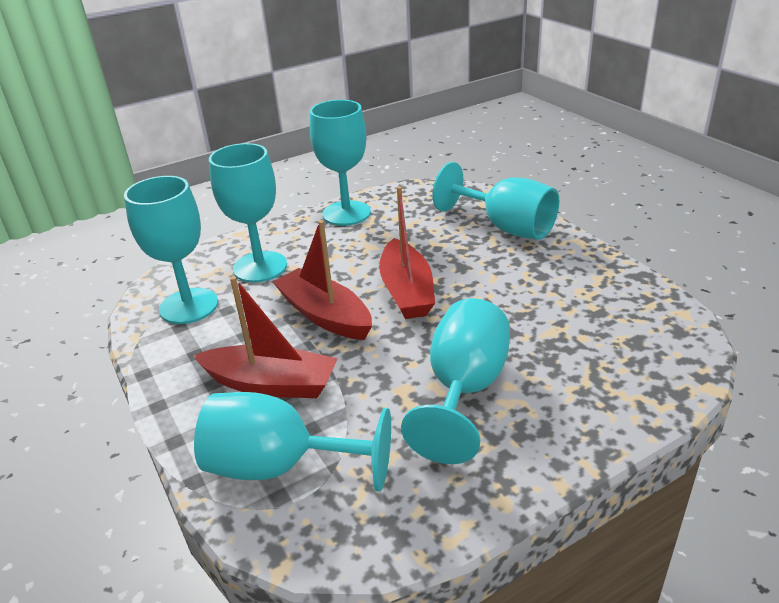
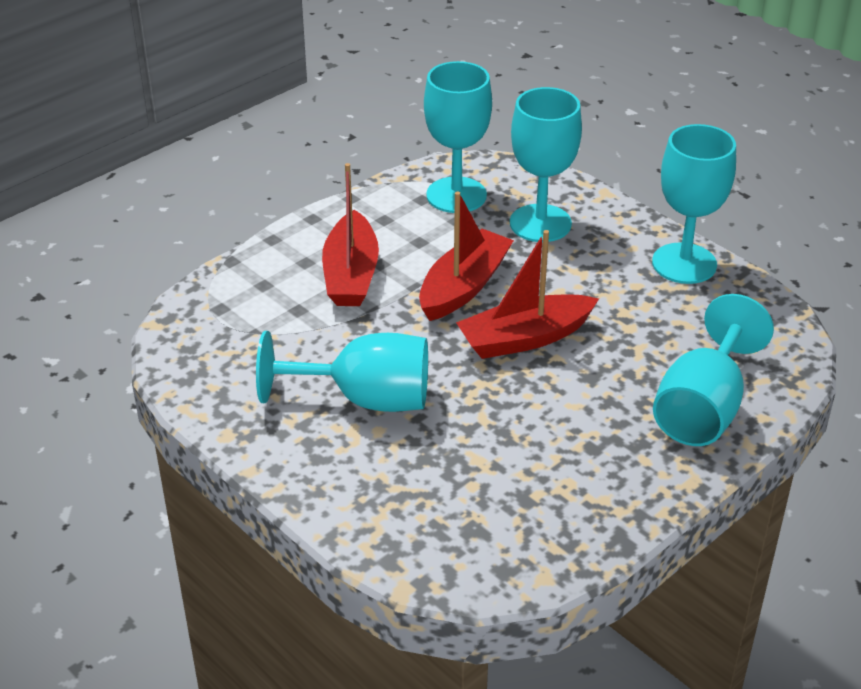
camera: 75 degrees right, 5 degrees up
(280, 466) = (251, 302): turquoise goblet -> none

